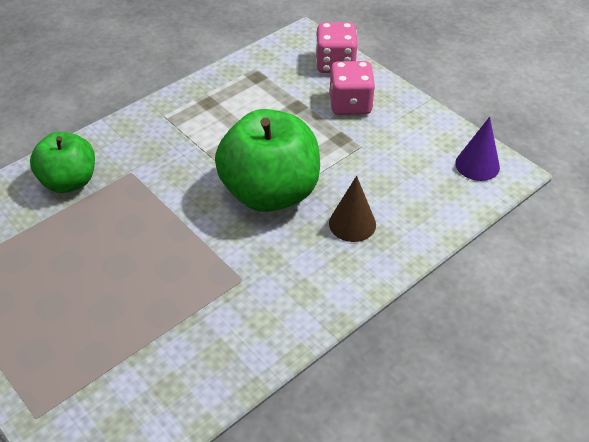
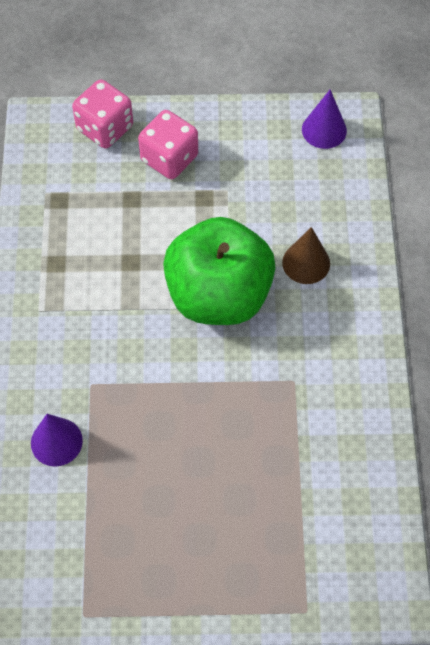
camera: 50 degrees left, 15 degrees up
(69, 181) = (56, 441): green apple -> purple cone

